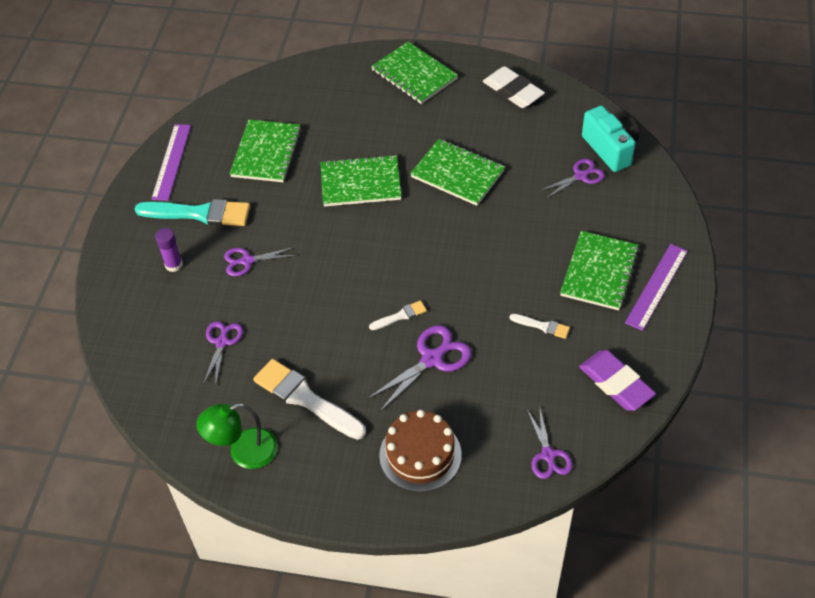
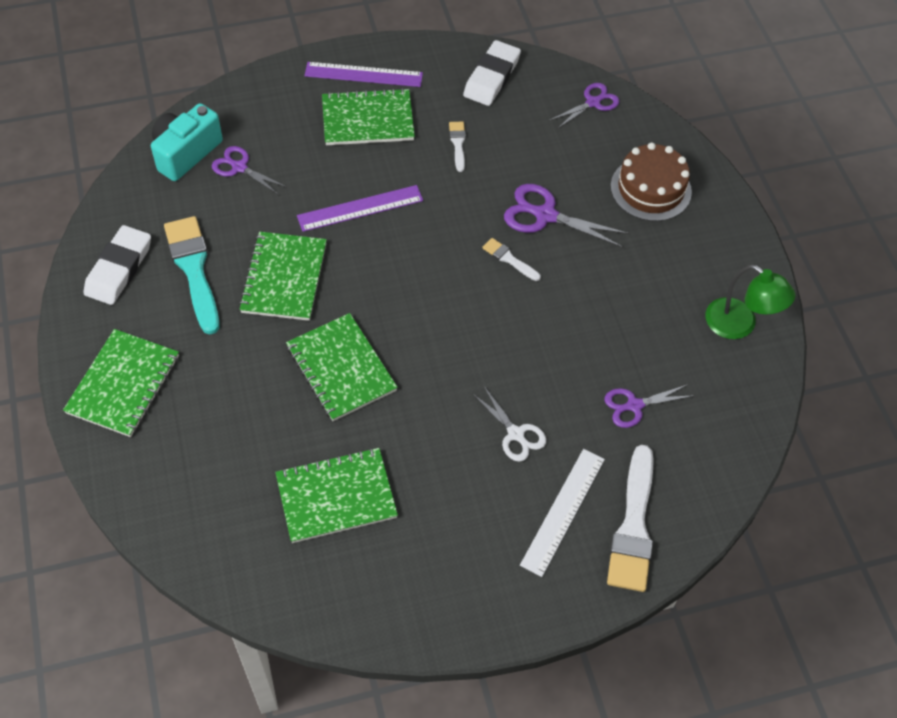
camera: 120 degrees left, 5 degrees up
(171, 161) = (402, 608): purple ruler -> purple ruler (360, 208)
(174, 265) = (563, 511): purple glue stick -> white ruler
(199, 214) = (473, 524): turquoise brush -> turquoise brush (194, 269)
(247, 261) = (516, 434): purple scissors -> white scissors
(305, 398) = (651, 300): white brush -> white brush (633, 526)
(616, 383) = (491, 77): purple eraser -> white eraser

